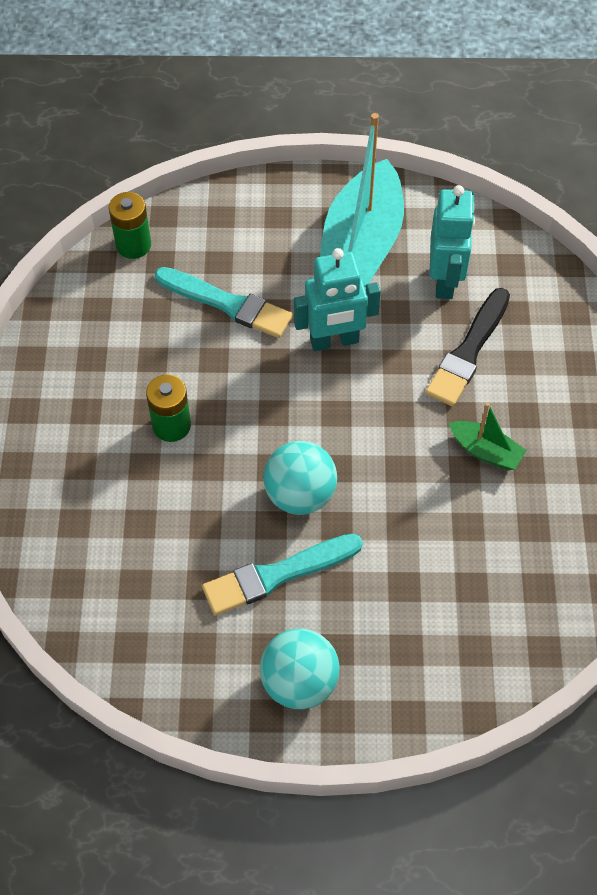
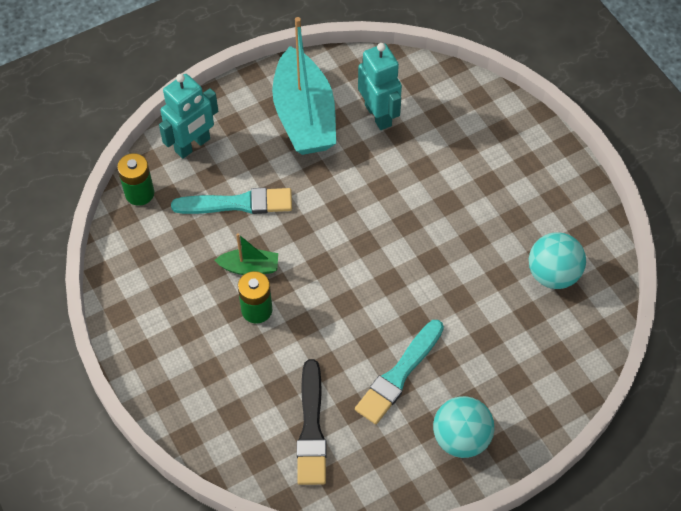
camera: 30 degrees left, 0 degrees up
(300, 495) = (378, 312): turquoise ball -> turquoise ball (552, 274)
(334, 341) = (331, 194): turquoise robot -> turquoise robot (193, 145)
(468, 351) = (426, 157): black brush -> black brush (311, 428)
(485, 451) = (481, 220): green boat -> green boat (249, 267)

